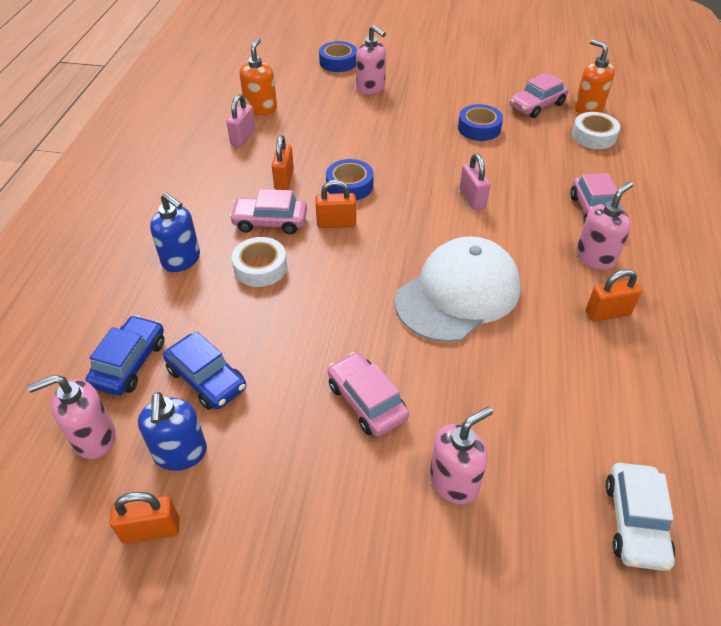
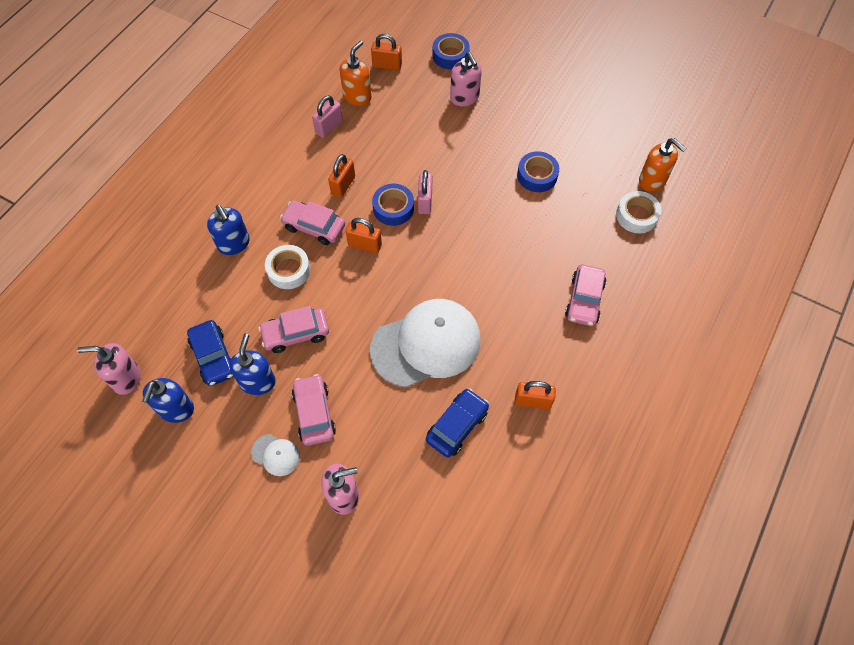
camera: 20 degrees right, 15 degrees up
(130, 363) = (167, 325): blue car -> blue car (457, 426)
(151, 530) = (140, 458): orange padlock -> orange padlock (387, 65)
(277, 388) = (257, 381): none -> blue soap dispenser
(341, 463) = (276, 455): none -> white cap
(472, 199) = (488, 254): pink padlock -> pink padlock (425, 201)
(537, 105) = (606, 163): pink car -> pink car (296, 334)
(588, 108) = (652, 181): orange soap dispenser -> orange soap dispenser turned 150 degrees clockwise
(595, 257) = (556, 346): pink soap dispenser -> none
(635, 522) = (448, 569): white car -> none

